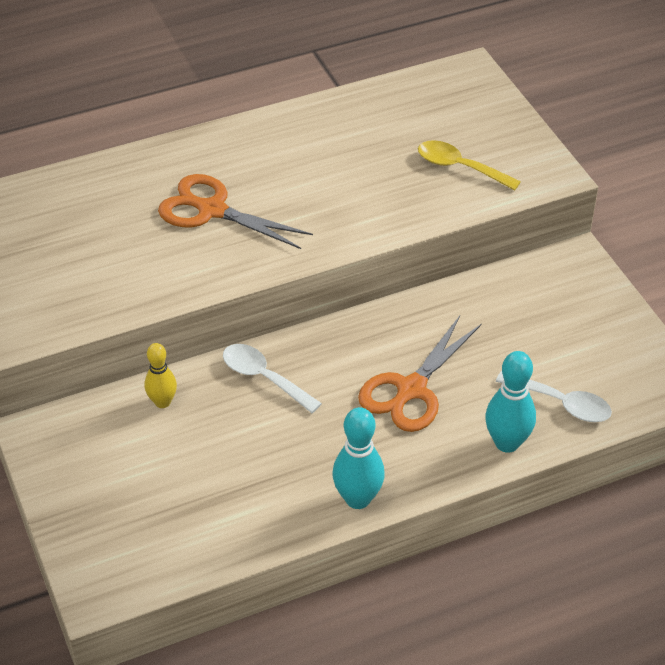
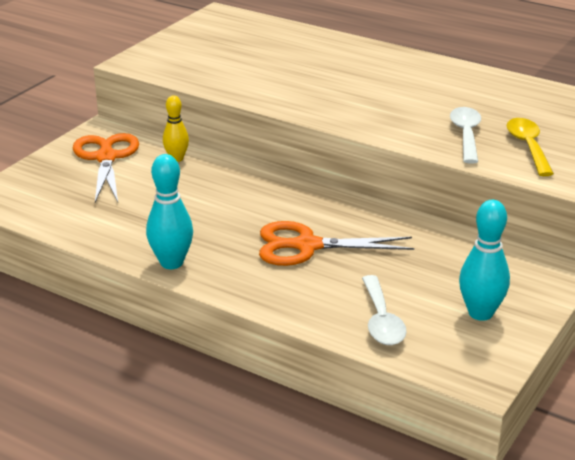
camera: 55 degrees right, 15 degrees down
(212, 210) = (335, 79): orange scissors -> orange scissors (106, 158)
(264, 378) = (243, 185): white spoon -> white spoon (466, 135)
(507, 443) = (305, 309): turquoise bowling pin -> turquoise bowling pin (480, 313)

